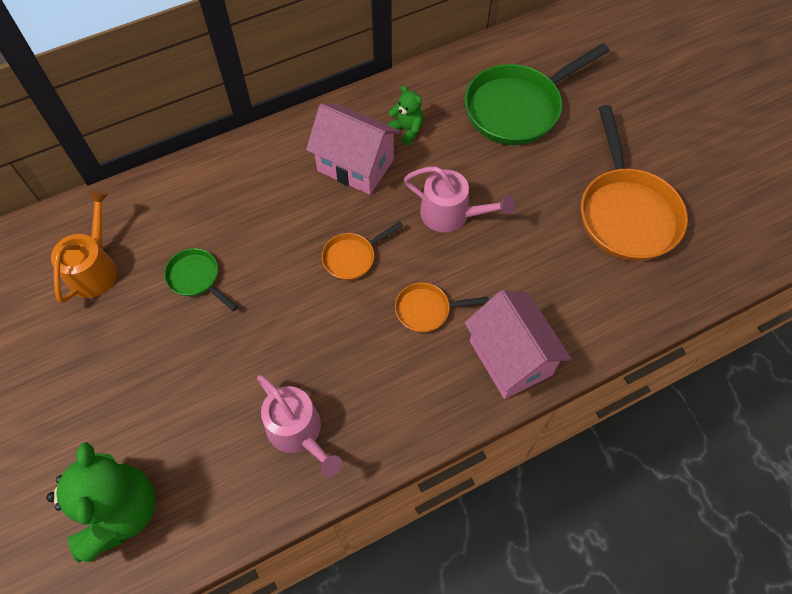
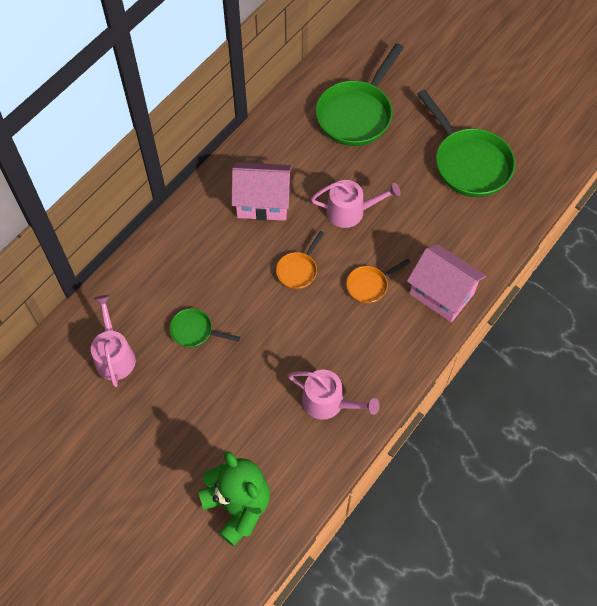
camera: 25 degrees left, 0 degrees up
(95, 268) = (114, 355): orange watering can -> pink watering can
(406, 130) = (285, 161): green teddy bear -> none
(626, 213) = (468, 163): orange pan -> green pan

